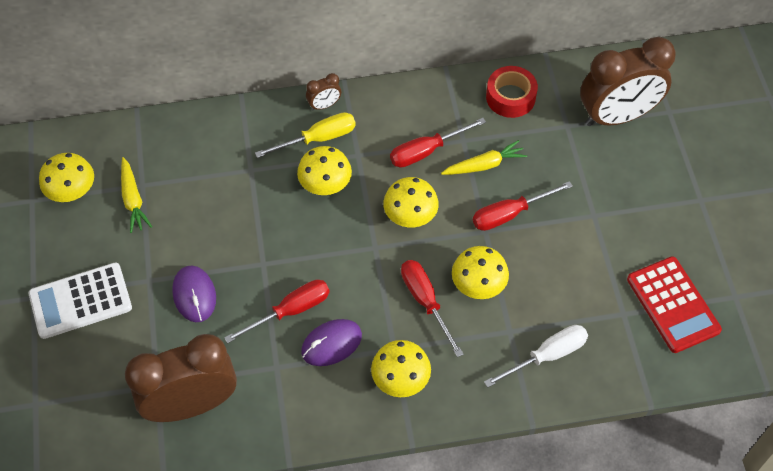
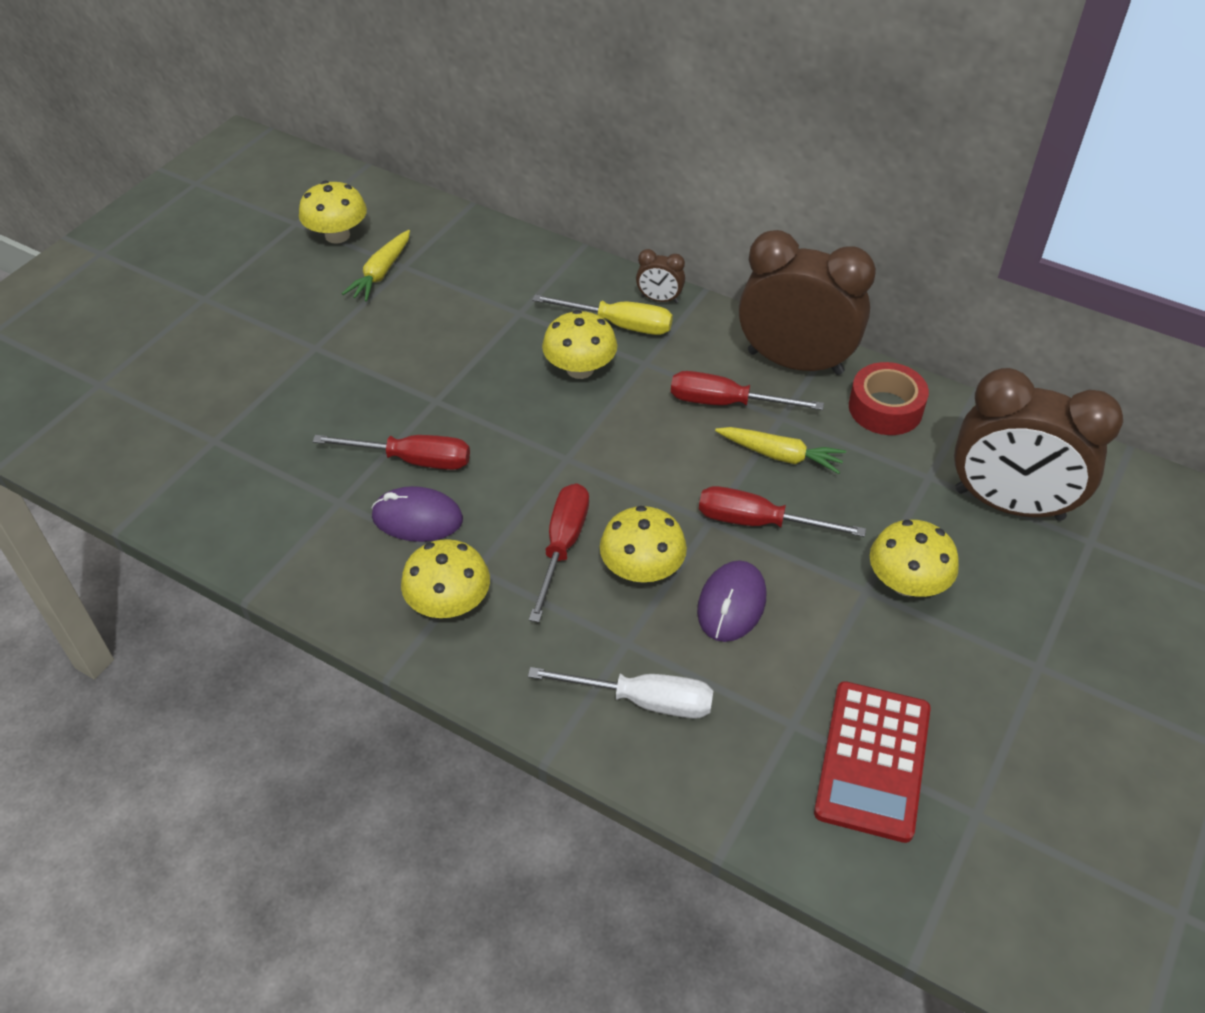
camera: 40 degrees right, 10 degrees down
(80, 301) = (237, 326): white calculator -> none
(192, 404) = (223, 479): brown clock -> brown clock (795, 362)
(194, 295) = (340, 386): purple mouse -> purple mouse (731, 604)
(410, 215) = (639, 452): yellow mushroom -> yellow mushroom (906, 583)

